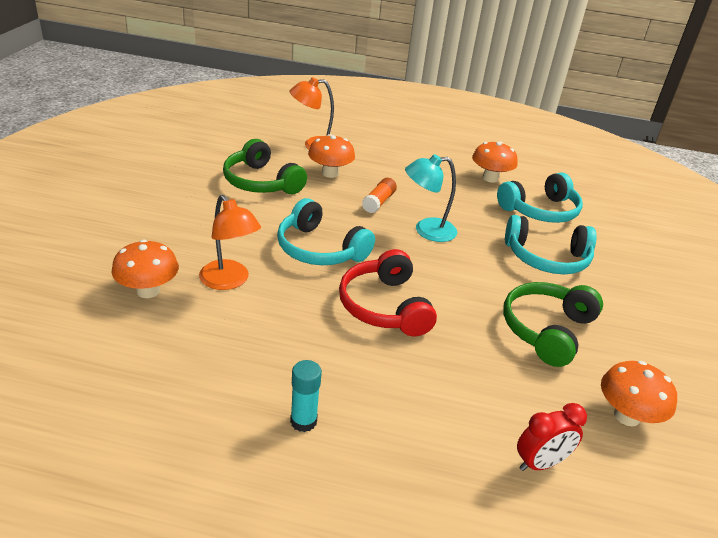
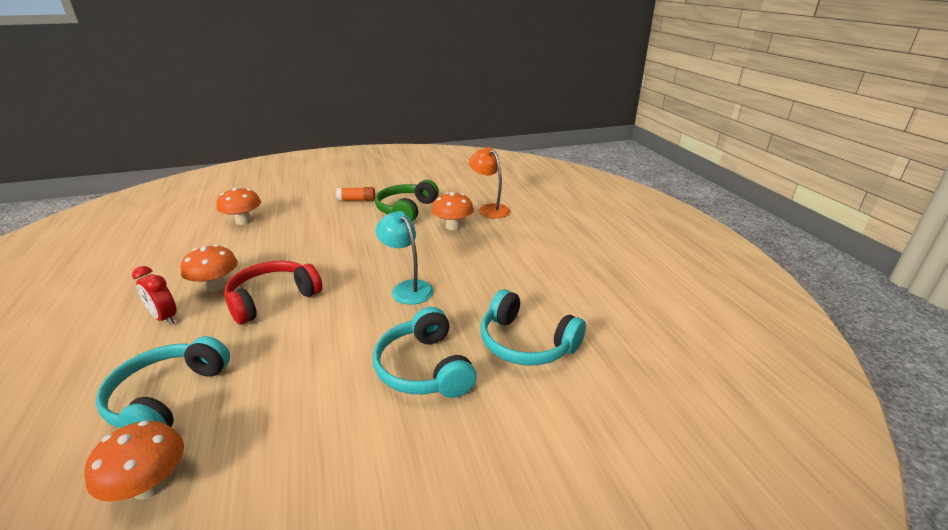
camera: 65 degrees right, 5 degrees down
(229, 281) = (269, 238): orange lamp -> none
(303, 421) = (123, 305): turquoise glue stick -> none
(320, 249) = (334, 254): turquoise headphones -> turquoise headphones (167, 398)
(378, 202) = (431, 256): orange glue stick -> orange glue stick (356, 200)
(490, 178) = (555, 296): orange mushroom -> orange mushroom (216, 286)
(540, 463) = (74, 430): red clock -> red clock (164, 318)
(547, 330) = (283, 395): green headphones -> none

